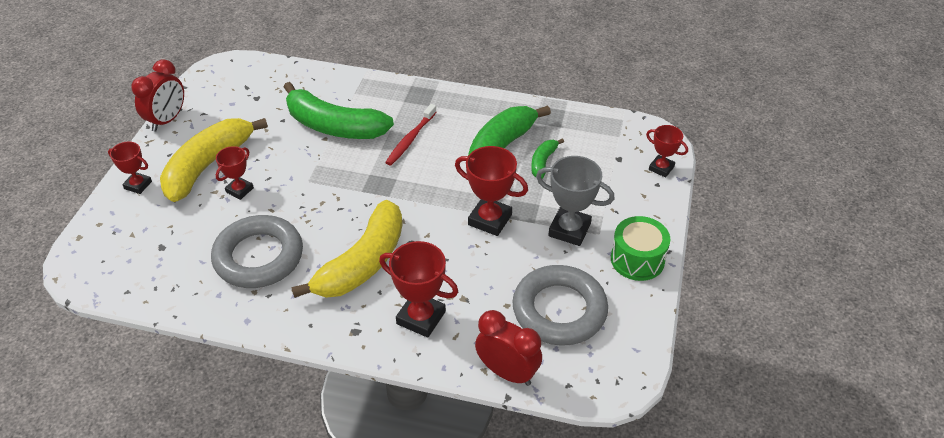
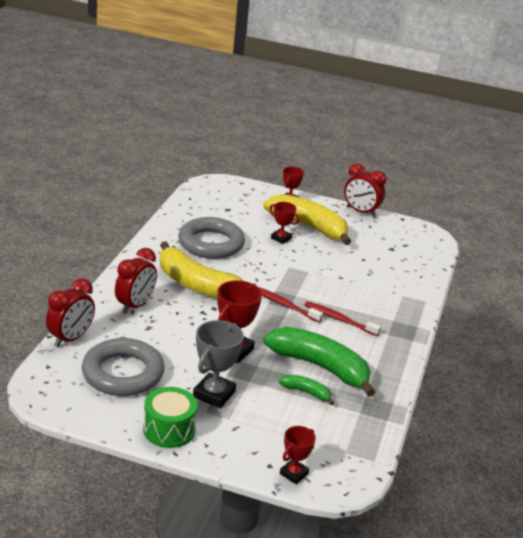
camera: 90 degrees right, 15 degrees down
(334, 126) = (356, 282): green banana -> none
(391, 182) = (284, 305): none -> red toothbrush
(421, 317) = (135, 305): red trophy -> red clock

